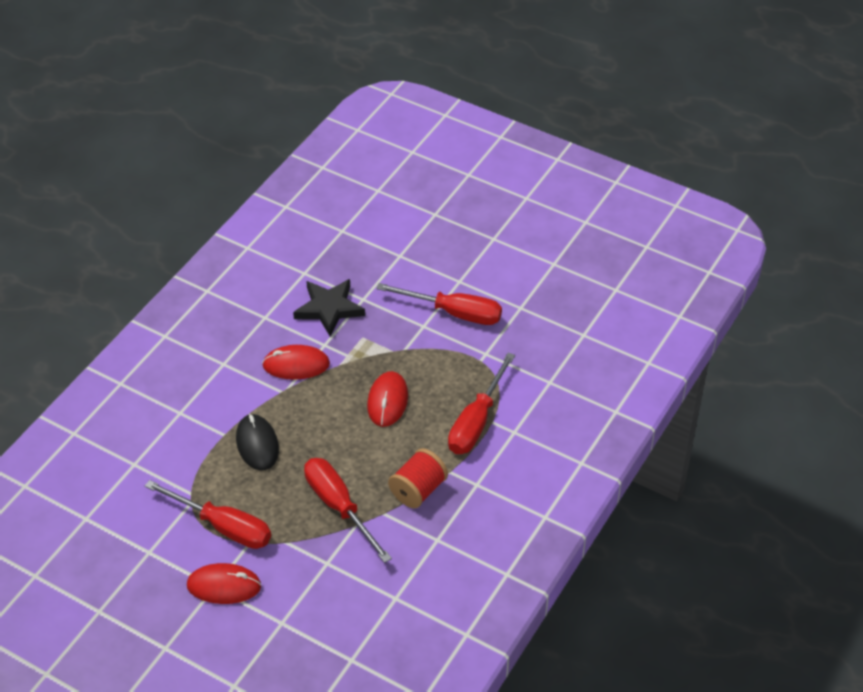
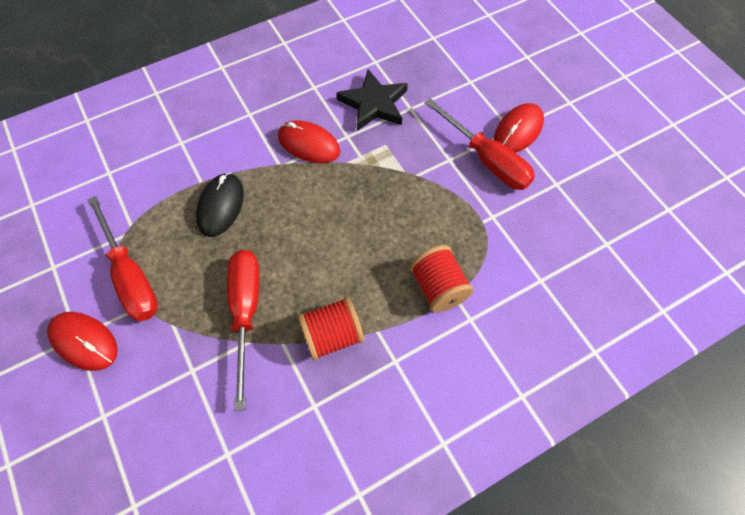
camera: 30 degrees right, 15 degrees up
(387, 401) = (366, 221): red mouse -> red mouse (518, 130)
(476, 422) = (438, 288): red screwdriver -> red spool

